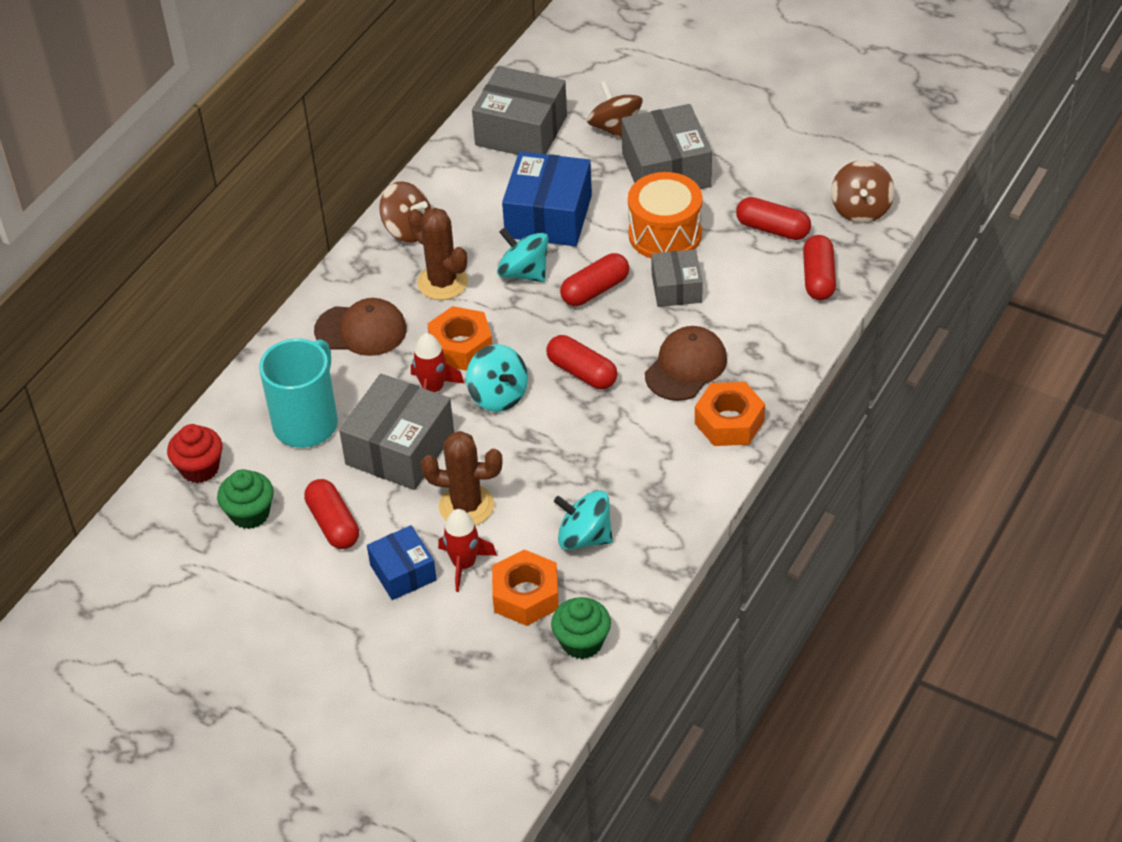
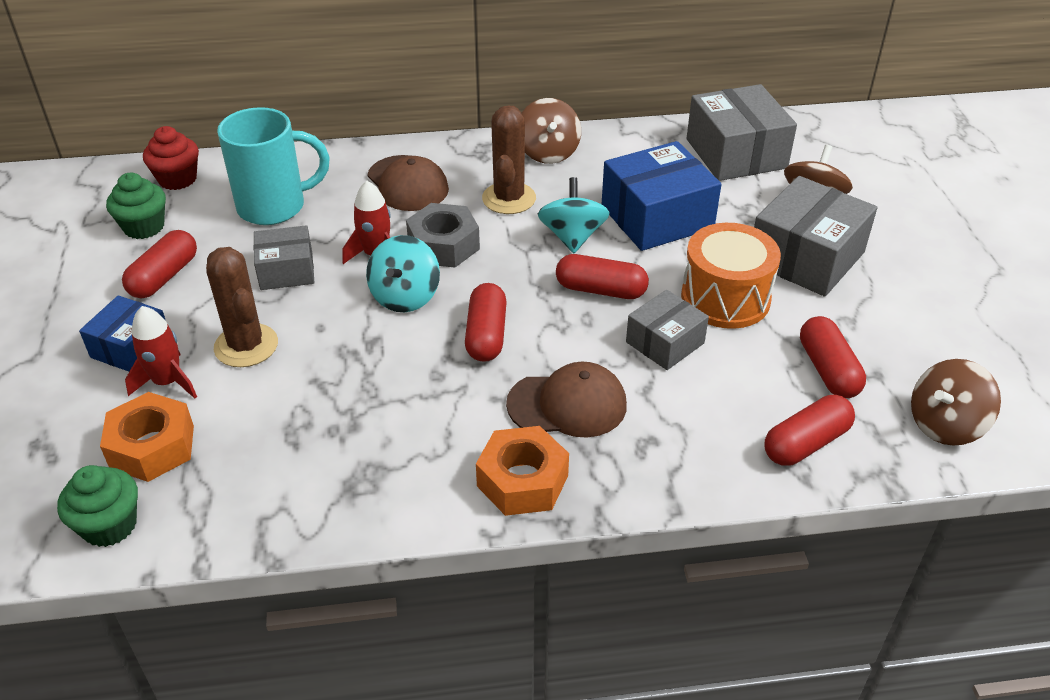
camera: 50 degrees right, 5 degrees down
(400, 448) = (286, 271): grey box -> grey box, size x0.59
(461, 347) = (443, 245): orange nut -> grey nut
(584, 537) = (264, 450): turquoise spinning top -> none

